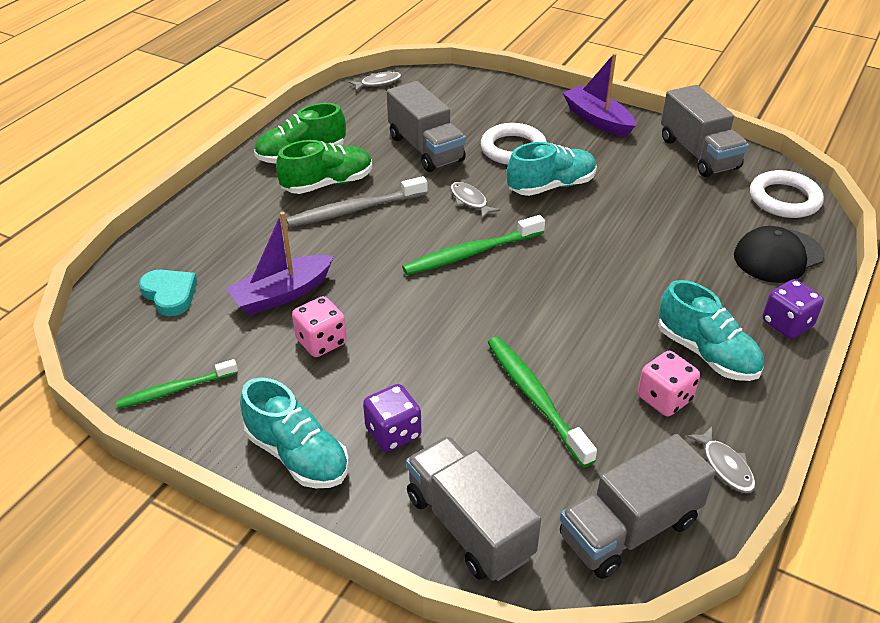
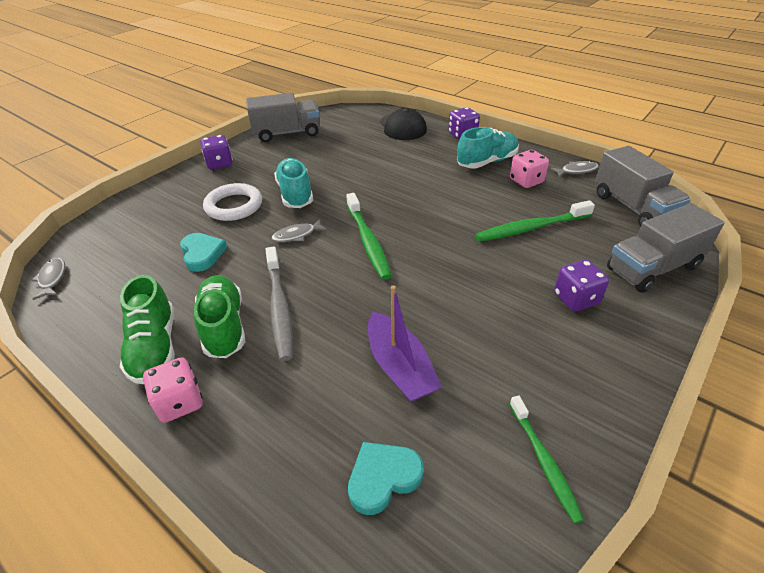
camera: 80 degrees left, 0 degrees up
(297, 455) = (612, 358): turquoise shoe -> none
(321, 342) = (472, 338): pink dice -> pink dice (180, 402)
(425, 149) = (202, 254): grey truck -> turquoise heart
(597, 120) = (219, 163): purple boat -> purple dice
(784, 199) = (349, 116): white ring -> none

